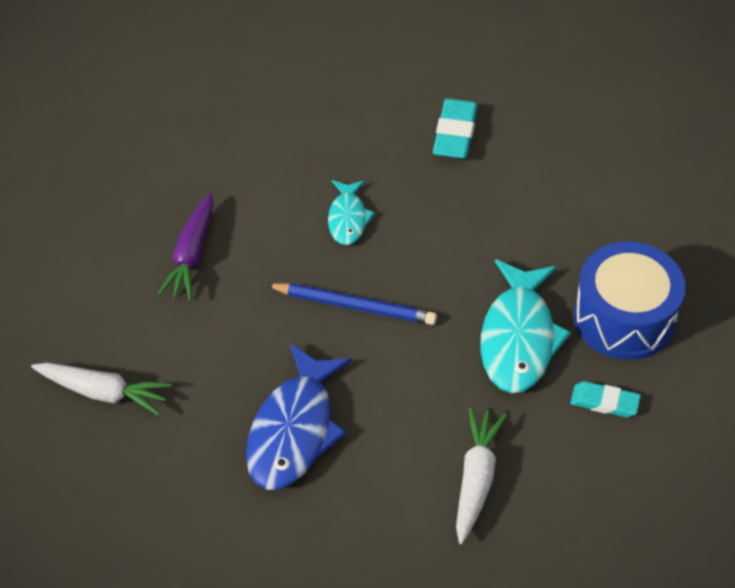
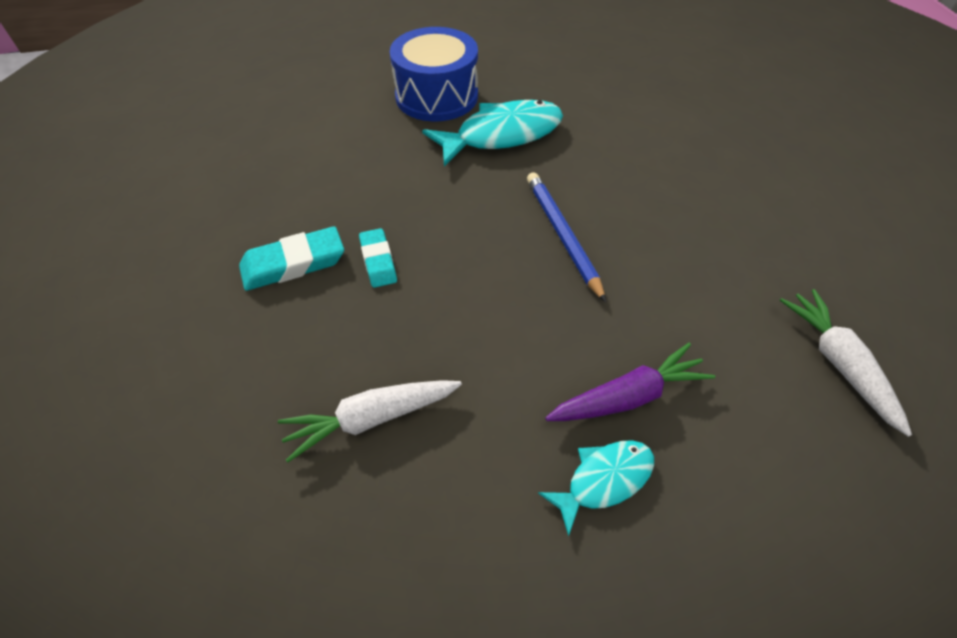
camera: 125 degrees left, 0 degrees up
(294, 430) = (709, 212): blue fish -> none
(348, 218) = (469, 290): turquoise fish -> turquoise fish (604, 480)
(476, 479) = (634, 111): white carrot -> white carrot (371, 419)
(604, 402) = (516, 82): turquoise eraser -> turquoise eraser (378, 261)

